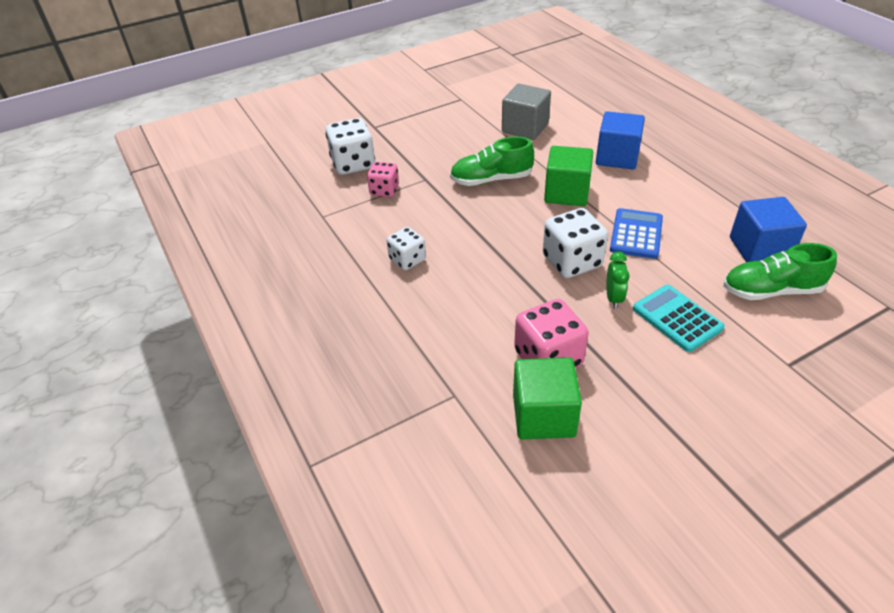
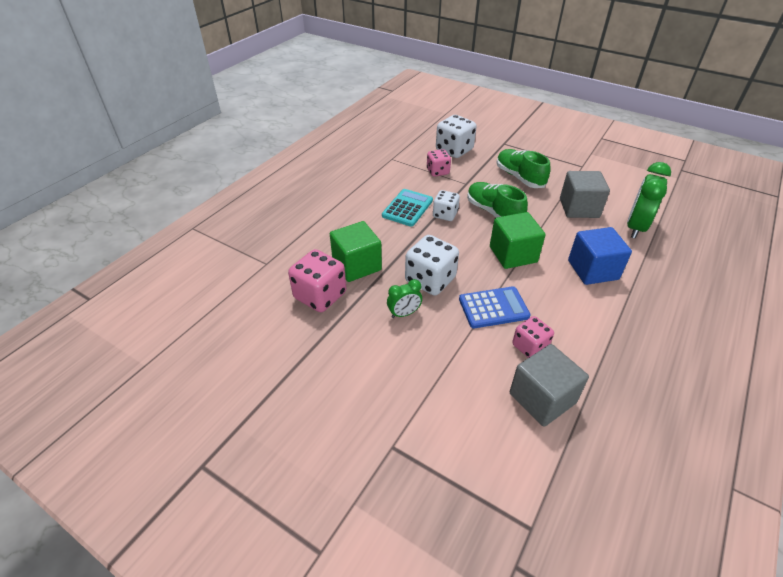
camera: 60 degrees right, 0 degrees up
(407, 260) = (375, 204): white dice -> white dice (445, 214)
(543, 415) = (266, 308): green cube -> green cube (357, 265)
(574, 111) = (635, 227): none -> green clock
(677, 318) = (404, 357): turquoise calculator -> turquoise calculator (407, 208)
(697, 232) = (529, 347): none -> pink dice
(759, 249) = (542, 398): blue cube -> grey cube
(771, 290) = (485, 417): green shoe -> green shoe (519, 177)

